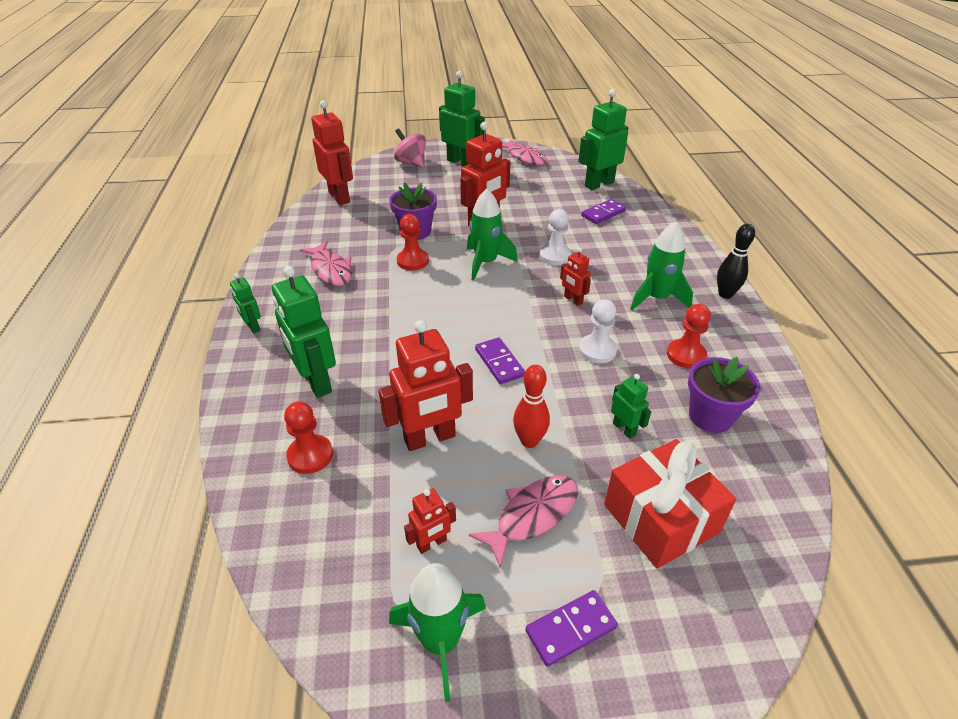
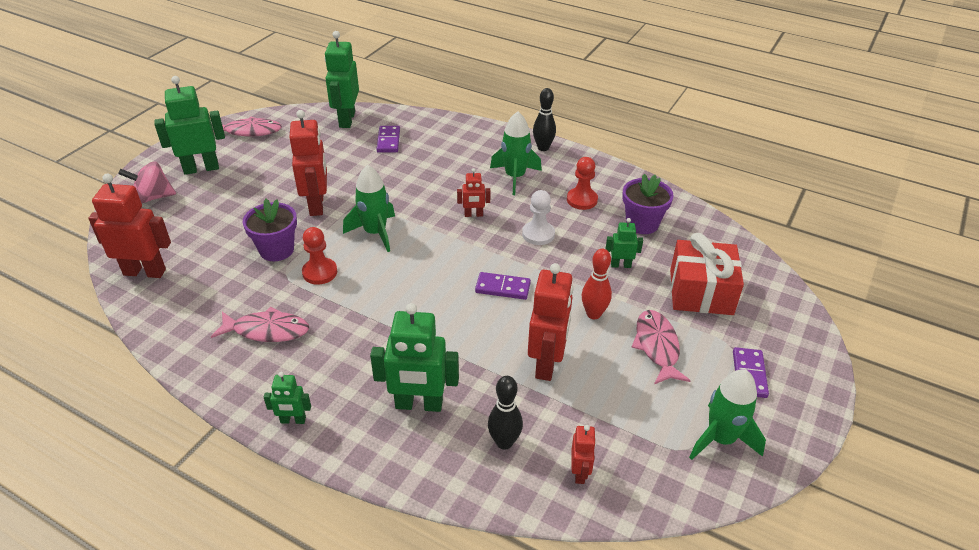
camera: 55 degrees left, 0 degrees up
(310, 455) = (504, 442): red pawn -> black bowling pin
(432, 543) = (643, 408): red robot -> red robot (580, 473)
(555, 256) = (411, 194): white pawn -> none

